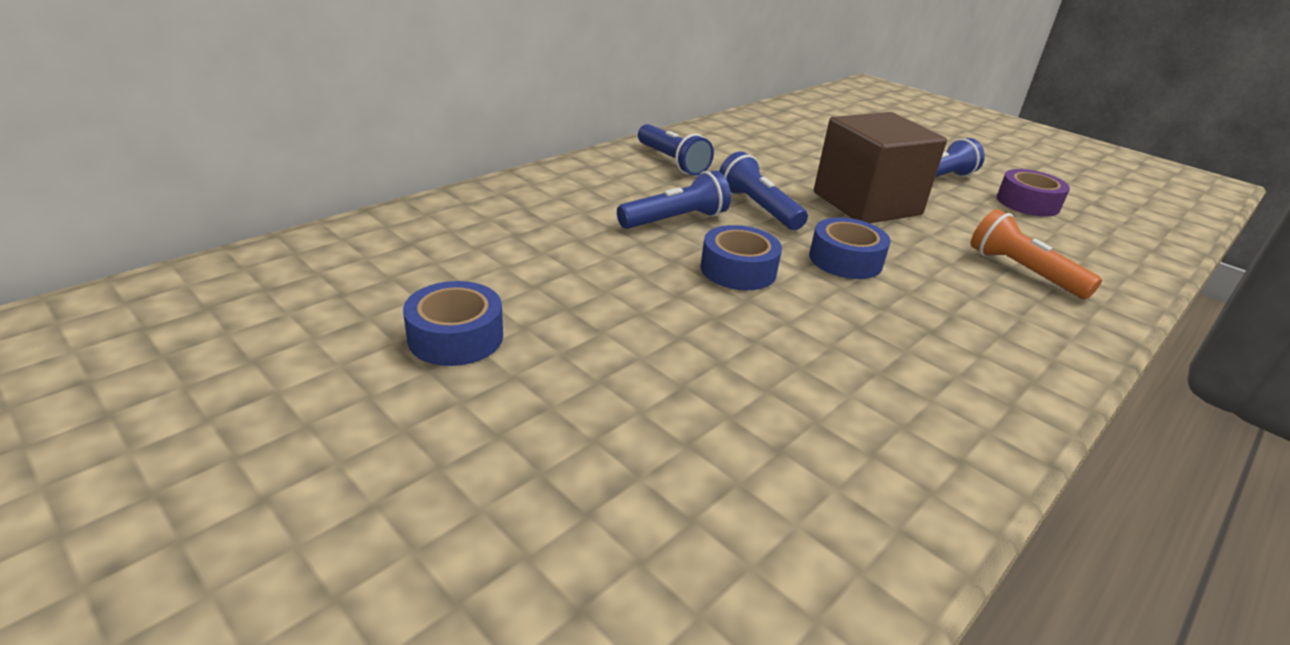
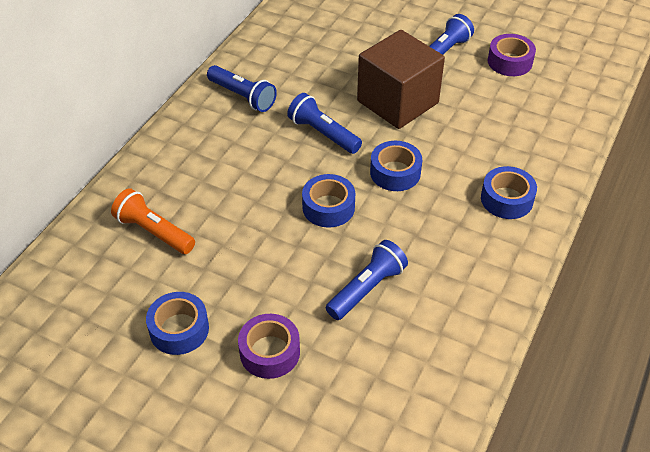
camera: 15 degrees left, 15 degrees up
(573, 399) = (269, 352): none -> purple tape
(675, 220) = (270, 168): blue flashlight -> blue flashlight (366, 289)
(1013, 323) = (506, 199): none -> blue tape
(1023, 272) = (510, 145): orange flashlight -> orange flashlight (154, 232)

